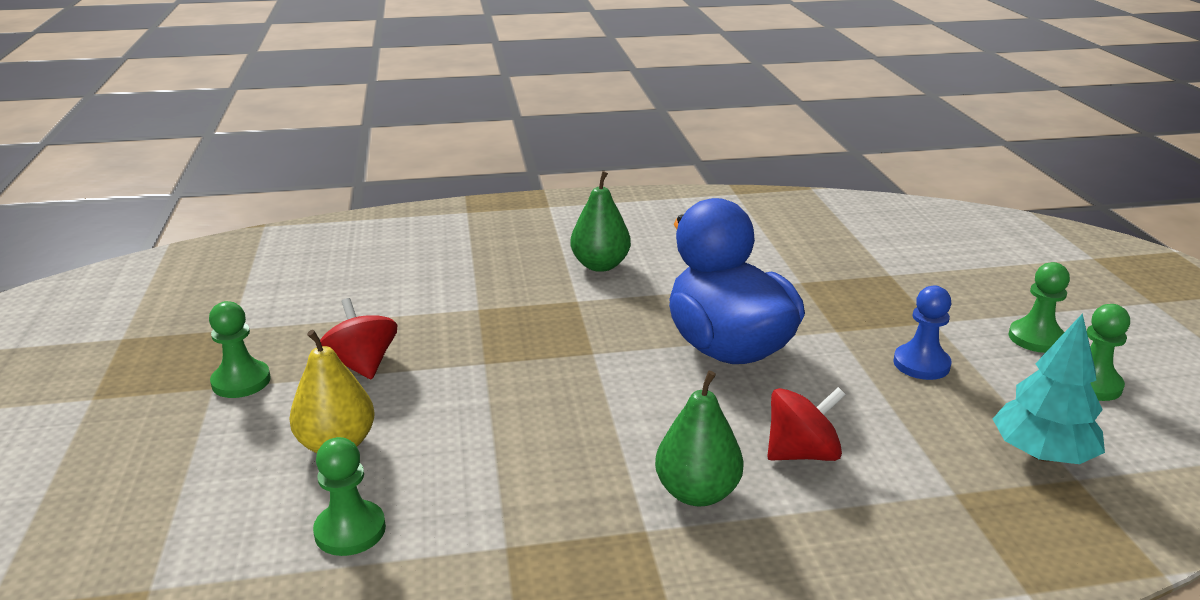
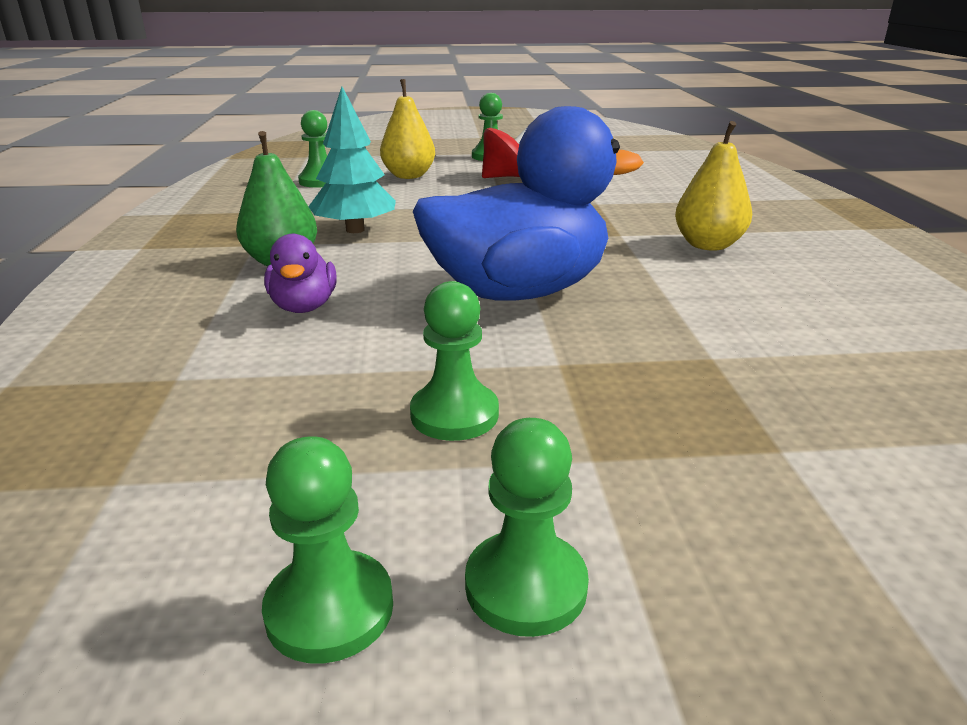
camera: 95 degrees right, 0 degrees up
(600, 265) = (708, 245): green pear -> yellow pear
(802, 453) = (304, 307): red spinning top -> purple duck
(921, 364) = (454, 414): blue pawn -> green pawn
(1041, 454) = (186, 465): turquoise tree -> turquoise tree (355, 230)

